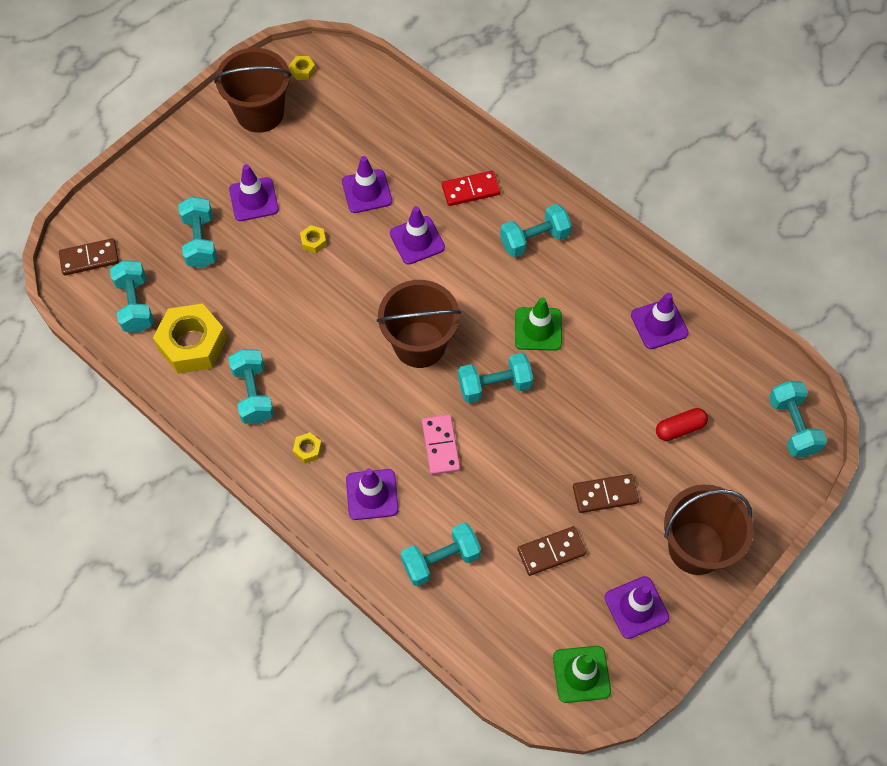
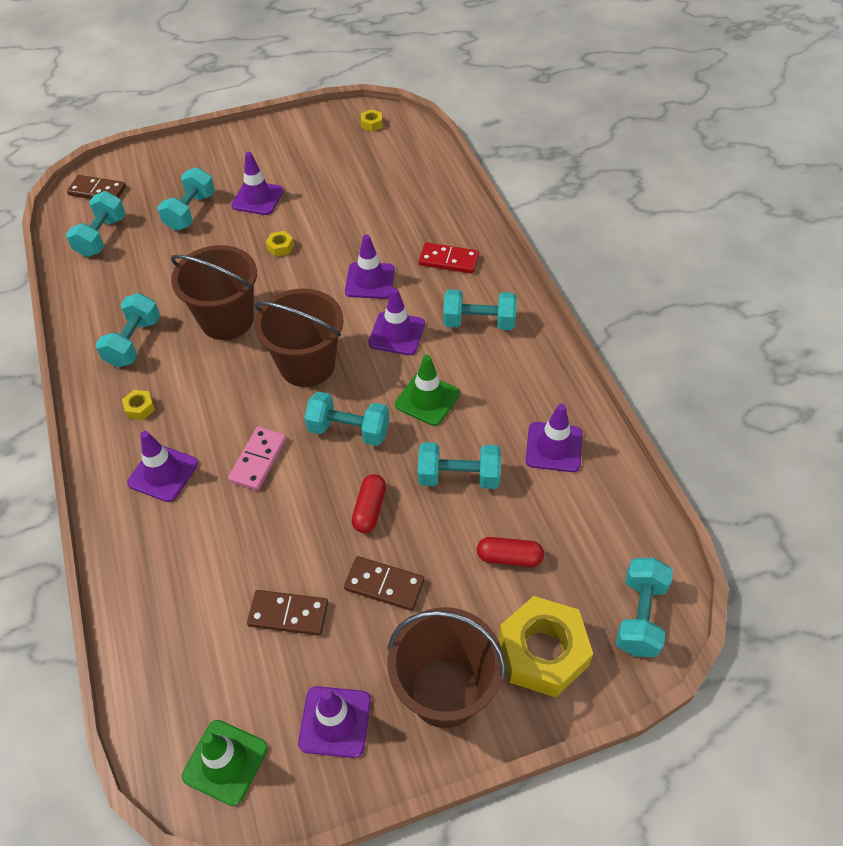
camera: 30 degrees right, 10 degrees down
(192, 344) = (119, 283): yellow nut -> yellow nut (542, 652)
(260, 113) = (313, 141): brown bucket -> brown bucket (227, 320)
(367, 191) = (356, 227): purple traffic cone -> purple traffic cone (397, 333)
(441, 560) = (176, 565): turquoise dumbbell -> turquoise dumbbell (458, 477)
(555, 442) = (369, 509): none -> red capsule

